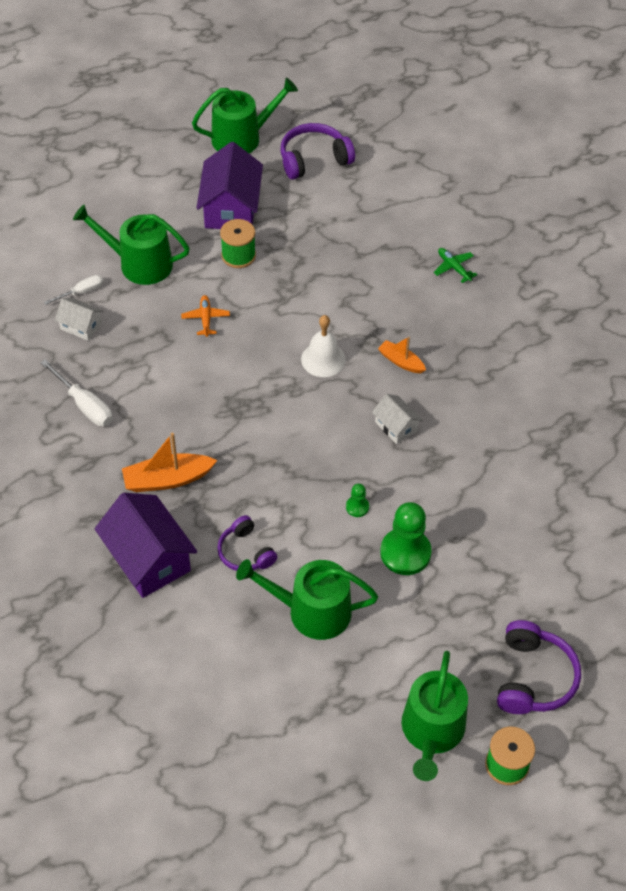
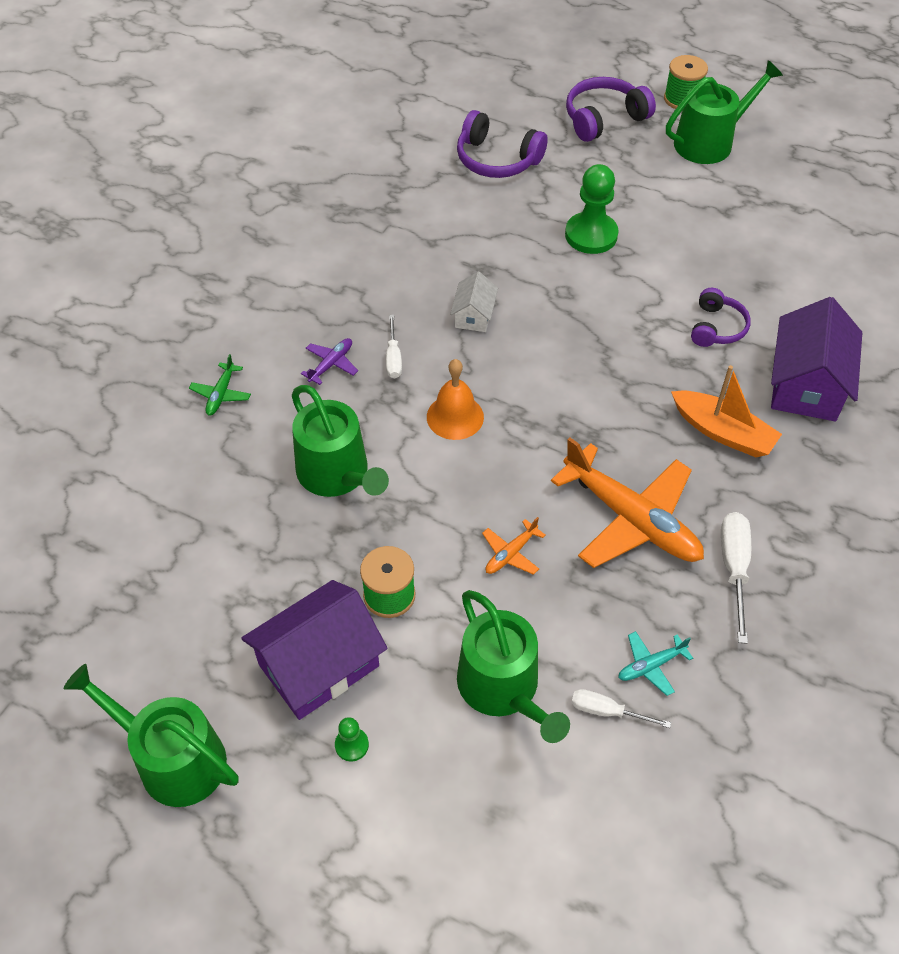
camera: 130 degrees left, 0 degrees up
(81, 326) = (650, 666): white house -> turquoise plane
(164, 385) = (631, 519): none -> orange plane
(311, 611) = (710, 255): green watering can -> green watering can (337, 474)
(314, 160) = (149, 641): purple headphones -> purple headphones (497, 159)
(323, 359) = (455, 417): white bell -> orange bell
(357, 507) = (586, 288): green pawn -> green pawn (351, 745)
(401, 361) = (393, 358): orange boat -> white screwdriver
(427, 329) = (331, 364): none -> purple plane

